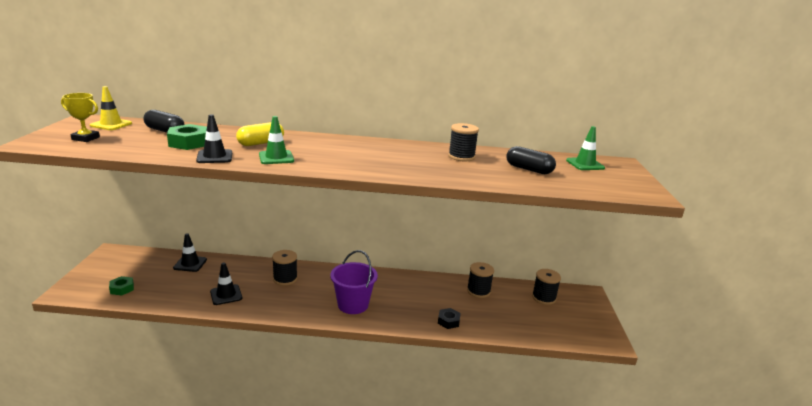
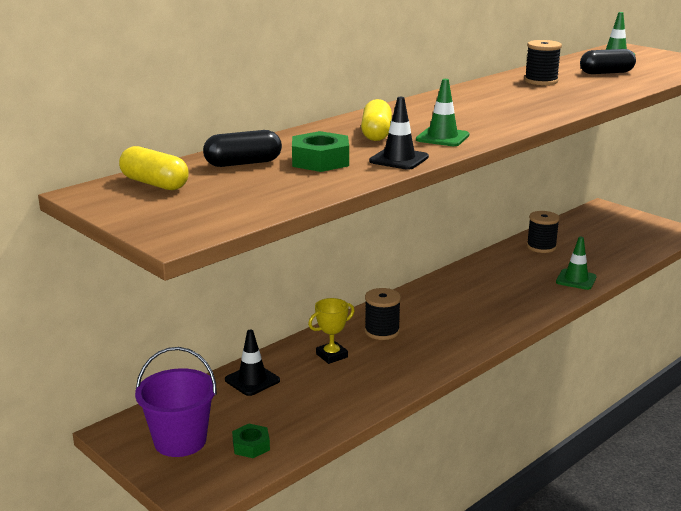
camera: 45 degrees left, 0 degrees up
(85, 138) = (205, 204): yellow trophy -> yellow trophy (331, 355)
(111, 124) = (155, 184): yellow traffic cone -> yellow capsule
(226, 295) = (369, 377): black traffic cone -> none
(353, 305) = (488, 313): purple bucket -> purple bucket (180, 441)
(448, 321) = (576, 280): black nut -> green traffic cone
(543, 298) = (588, 226): black spool -> none

